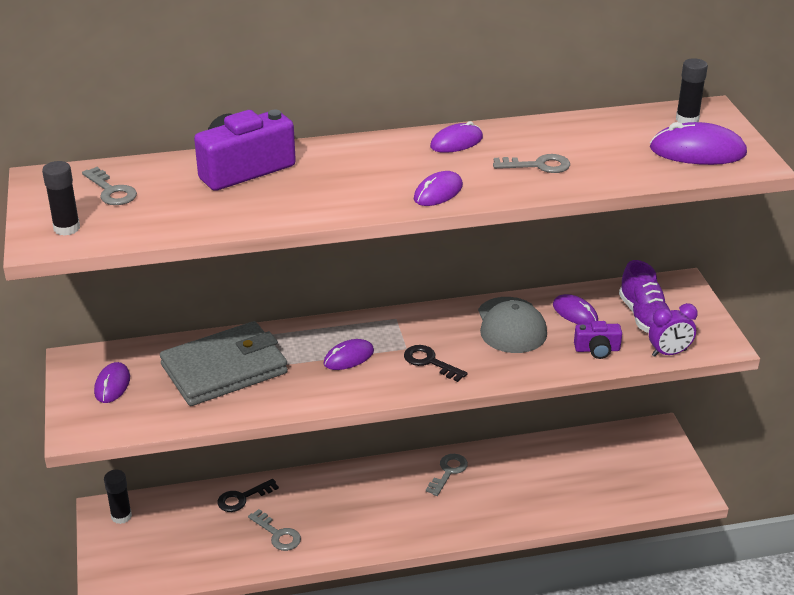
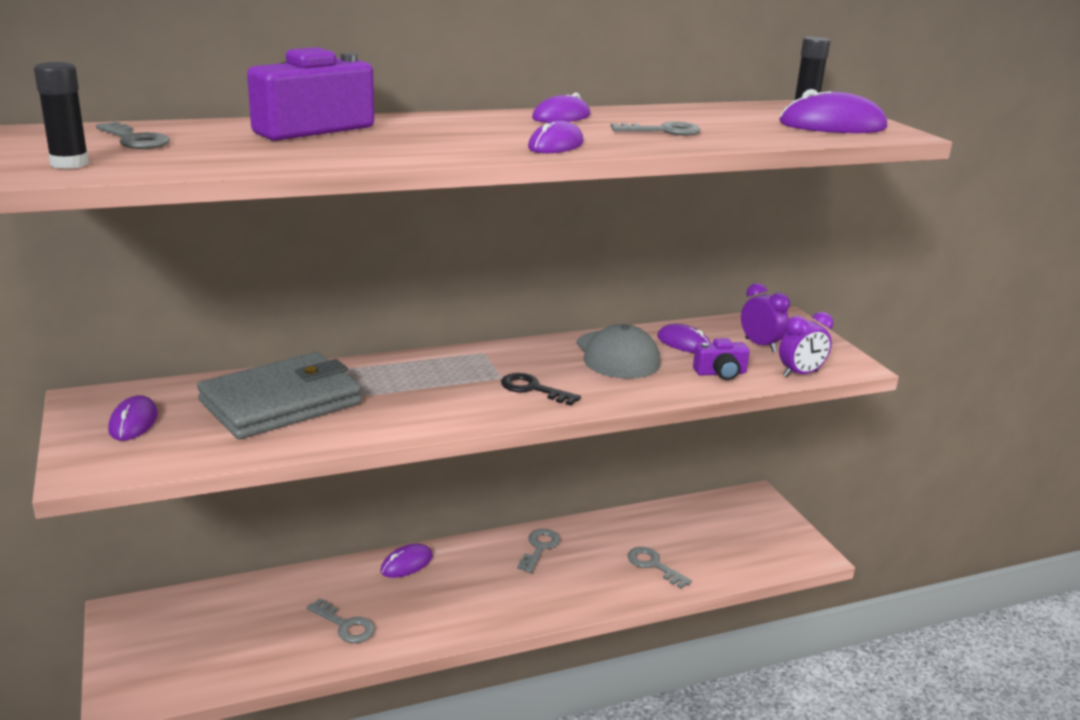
camera: 10 degrees left, 10 degrees down
(121, 516) = (144, 617): black glue stick -> none
(242, 498) = (298, 588): black key -> none
(348, 357) = (435, 387): purple mouse -> purple mouse (406, 564)
(545, 495) = (654, 565): none -> grey key
(644, 317) = (760, 345): purple shoe -> purple clock

